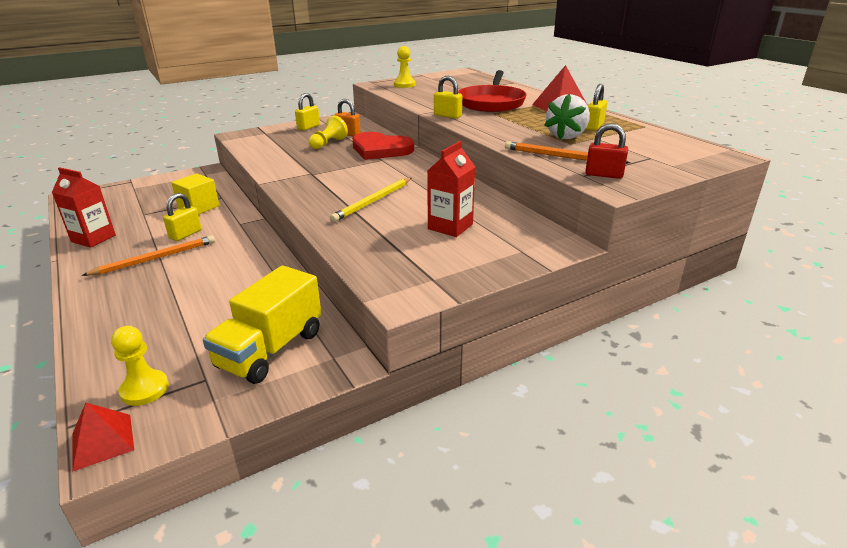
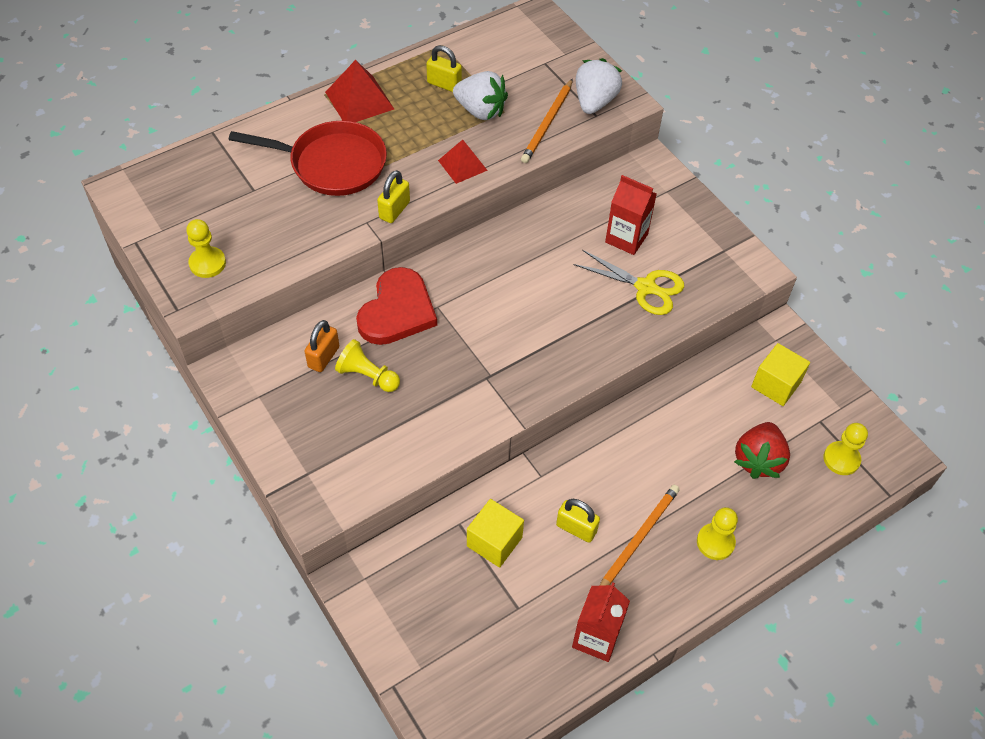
camera: 95 degrees left, 25 degrees up
(102, 441) = (896, 464): red pyramid -> red pyramid (462, 165)
(120, 294) = (715, 542): none -> yellow pawn
(155, 258) = (638, 538): orange pencil -> orange pencil turned 75 degrees clockwise
(185, 327) = (758, 460): none -> red strawberry
(270, 350) = (776, 384): yellow truck -> yellow cube
(308, 127) = (282, 416): yellow padlock -> none
(373, 201) = (571, 304): yellow pencil -> none
(385, 233) = (645, 287): none -> yellow scissors
(604, 175) = (594, 102): red padlock -> white strawberry

